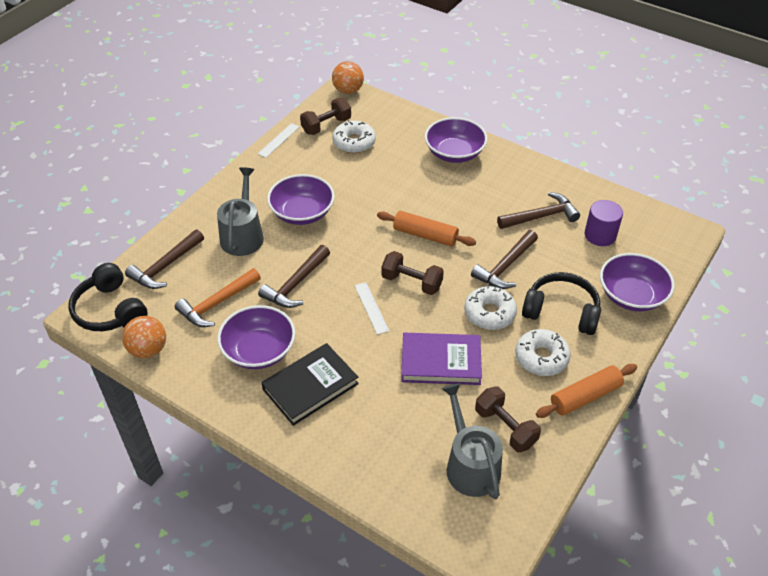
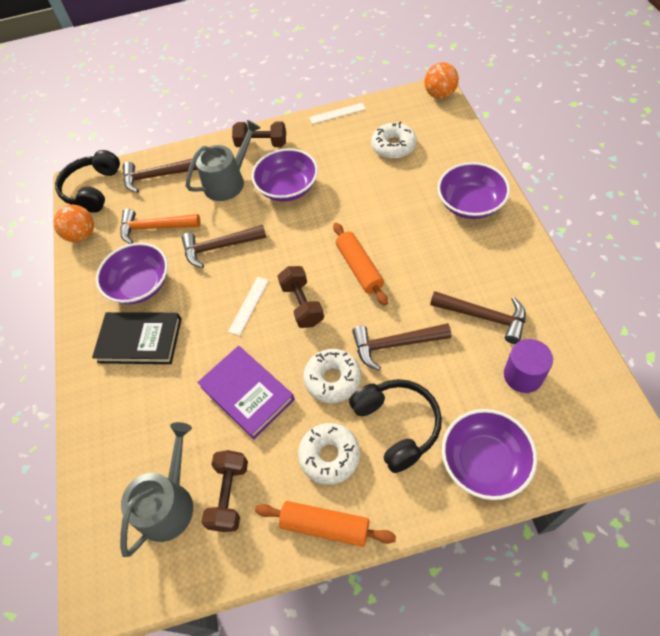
camera: 50 degrees right, 10 degrees up
(326, 126) = (387, 119): brown dumbbell -> brown dumbbell (261, 144)

